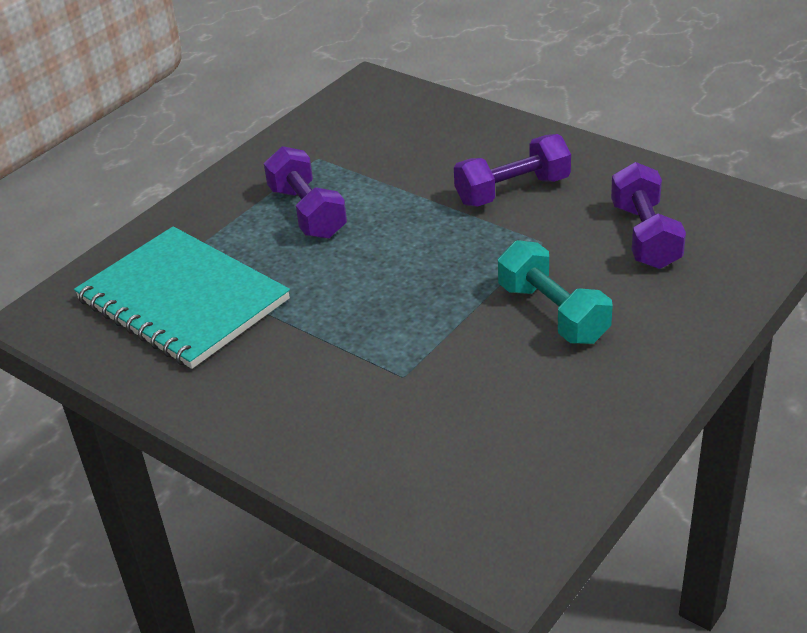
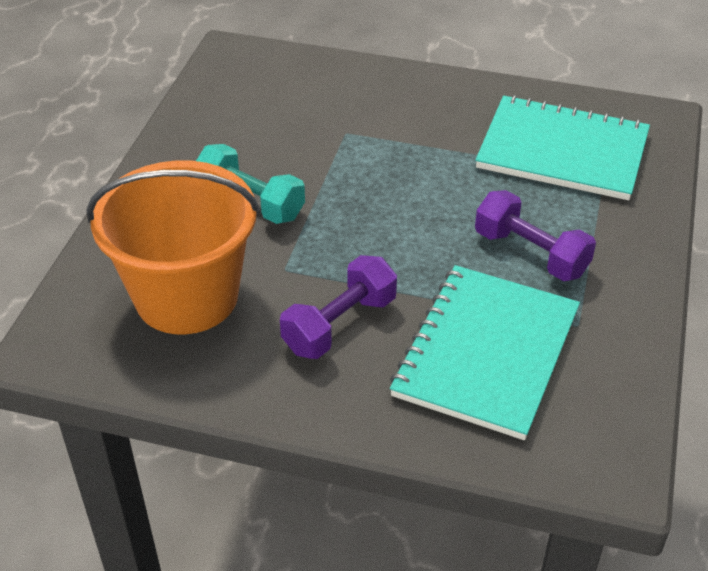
camera: 155 degrees right, 5 degrees up
(404, 153) = (486, 353): none -> turquoise notebook
(645, 236) = (187, 296): purple dumbbell -> orange bucket

